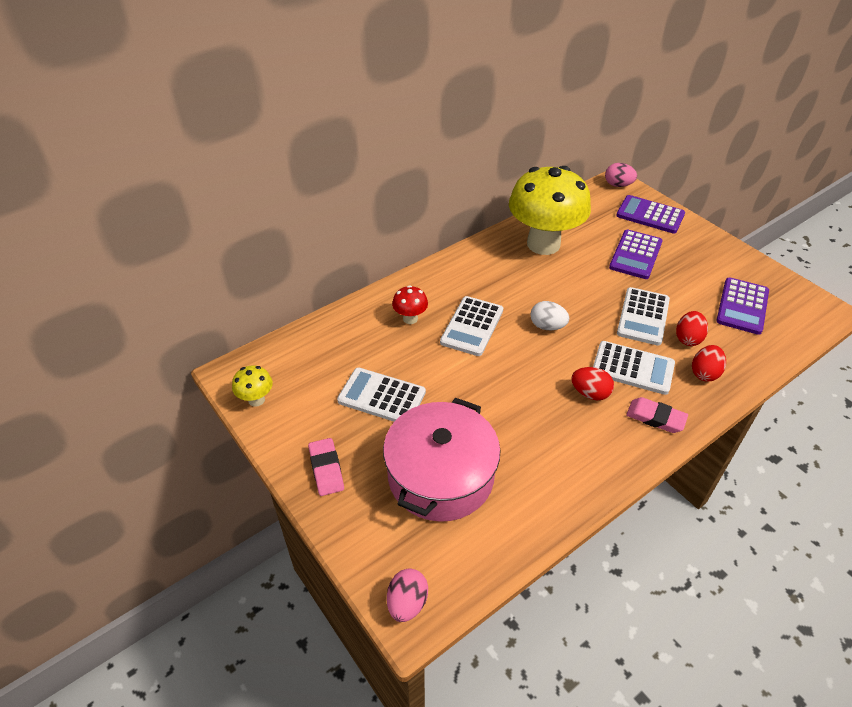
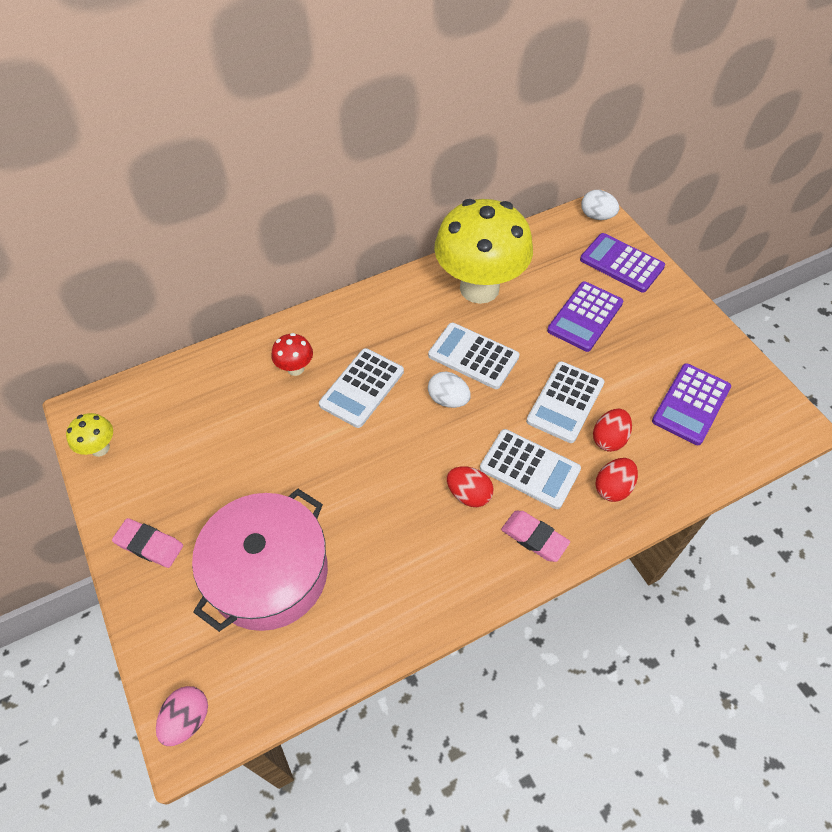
camera: 10 degrees right, 10 degrees up
(326, 469) = (149, 545): pink eraser -> pink eraser turned 60 degrees counterclockwise
(381, 397) = (234, 464): white calculator -> white calculator (473, 356)
(618, 185) = (596, 216): pink egg -> white egg

